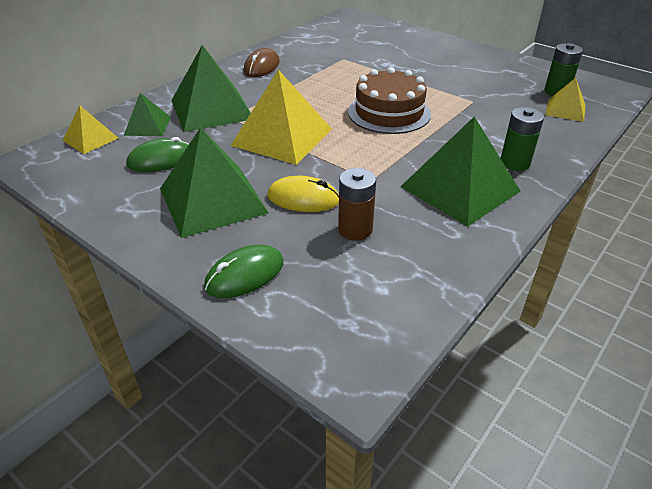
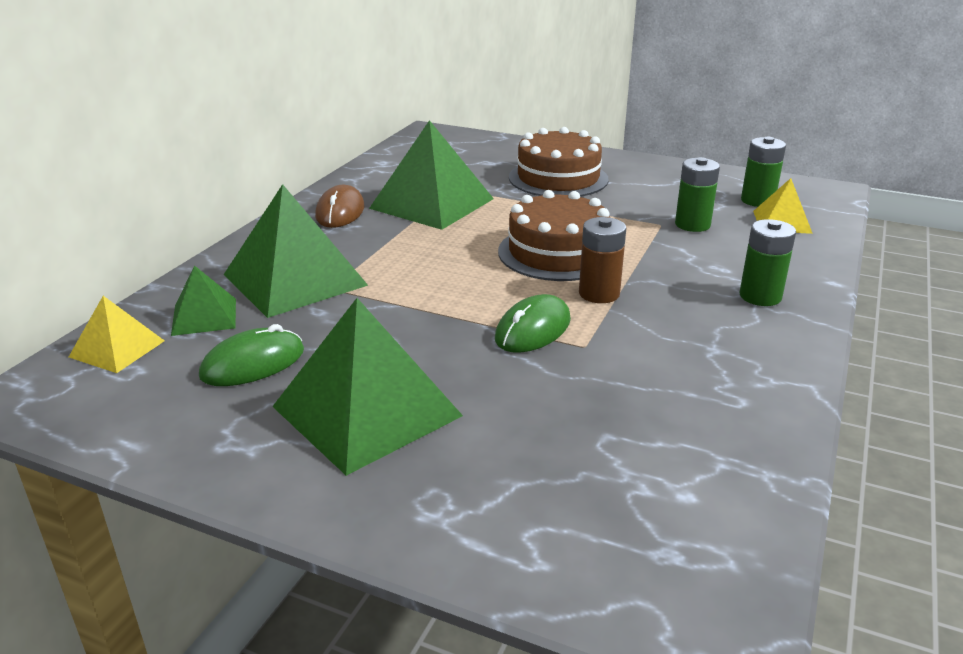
camera: 15 degrees left, 10 degrees down
(245, 275) = (476, 513): green mouse -> green mouse (533, 329)
(282, 137) = (423, 305): yellow pyramid -> none
(303, 198) = (503, 387): yellow mouse -> none
(355, 230) = (601, 418): brown battery -> brown battery (599, 293)
(419, 59) = (558, 178): none -> brown cake
(460, 189) = (710, 340): green pyramid -> green pyramid (432, 203)
(496, 104) = (692, 225): none -> green battery

